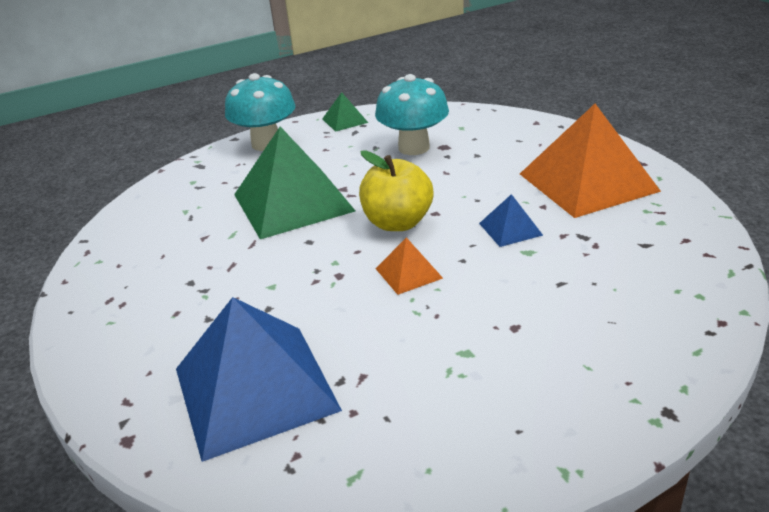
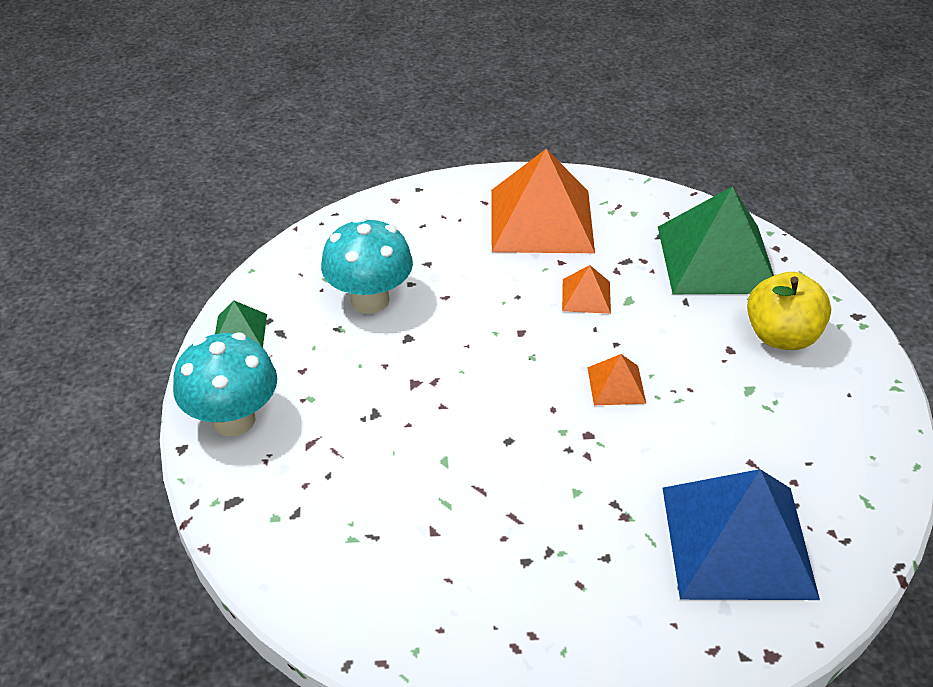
camera: 70 degrees left, 10 degrees up
(293, 202) = (413, 432): green pyramid -> green pyramid (716, 259)
(397, 223) = (521, 363): yellow apple -> yellow apple (781, 336)
(510, 229) = (586, 296): blue pyramid -> orange pyramid

